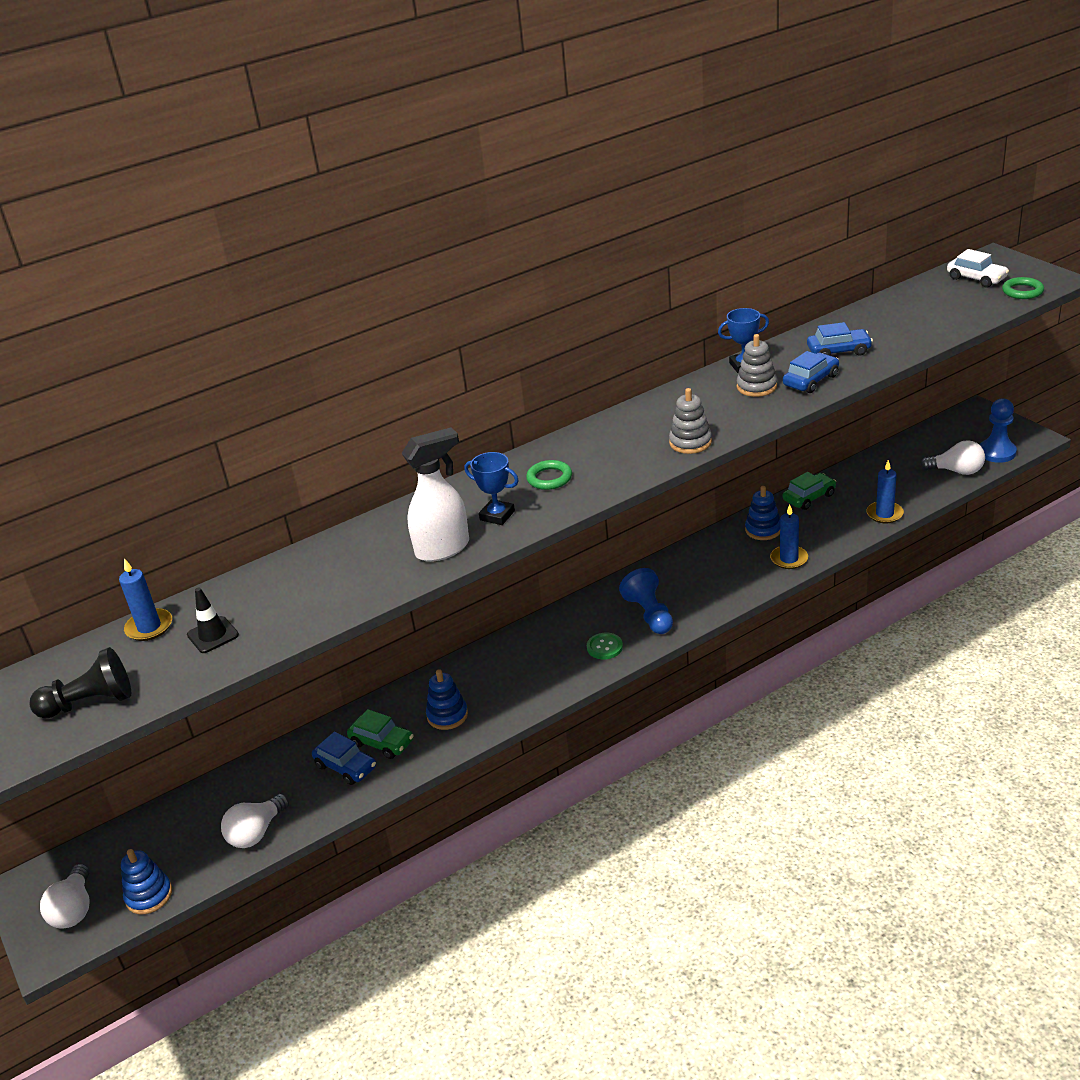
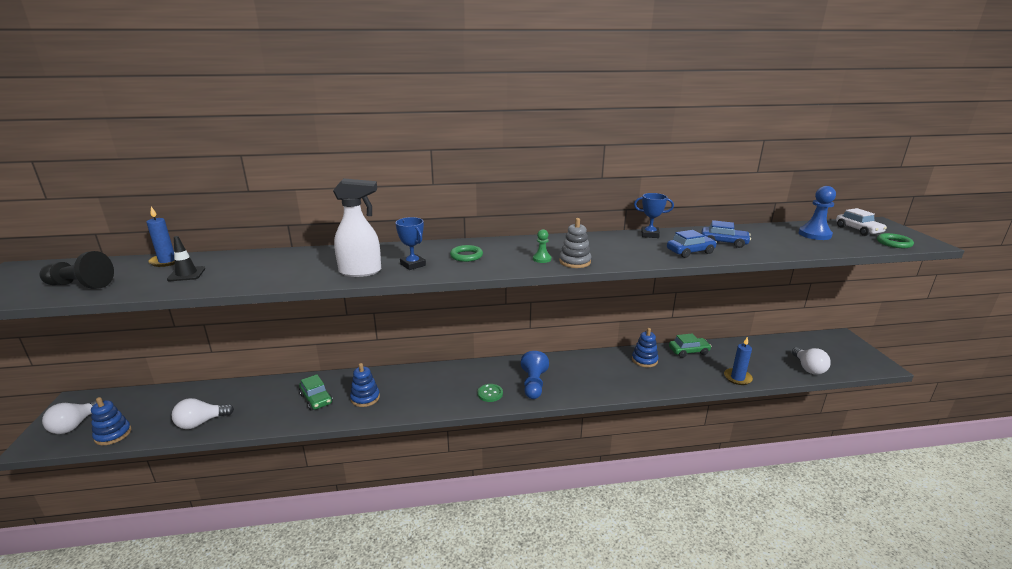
camera: 20 degrees right, 10 degrees down
(346, 766) = (284, 405): blue car -> none
(647, 451) = (542, 259): none -> green pawn
(756, 387) = (648, 246): grey stacking toy -> none
(789, 559) = (650, 383): blue candle -> none
(956, 471) = (808, 368): white light bulb -> white light bulb turned 45 degrees clockwise
(997, 452) = (846, 366): blue pawn -> blue pawn (814, 234)

